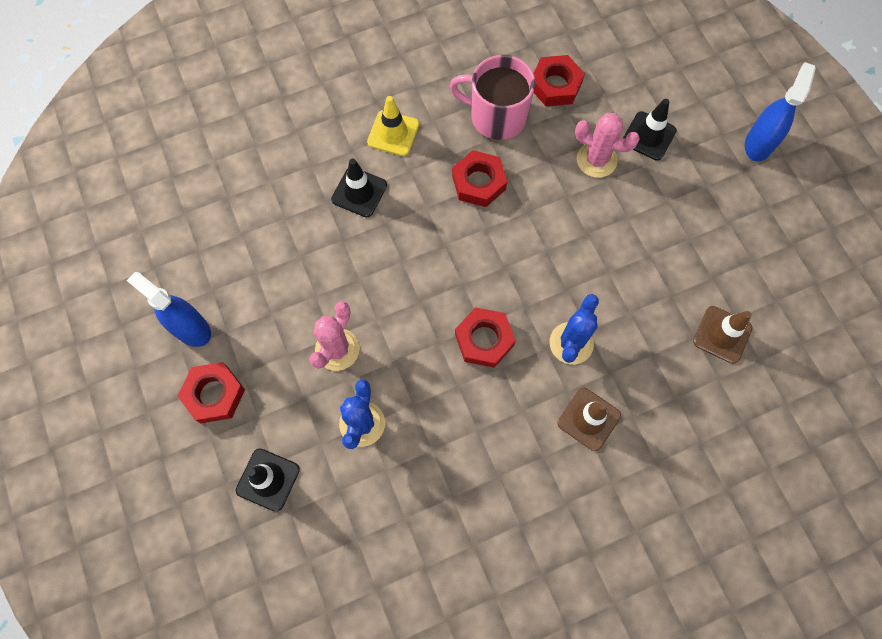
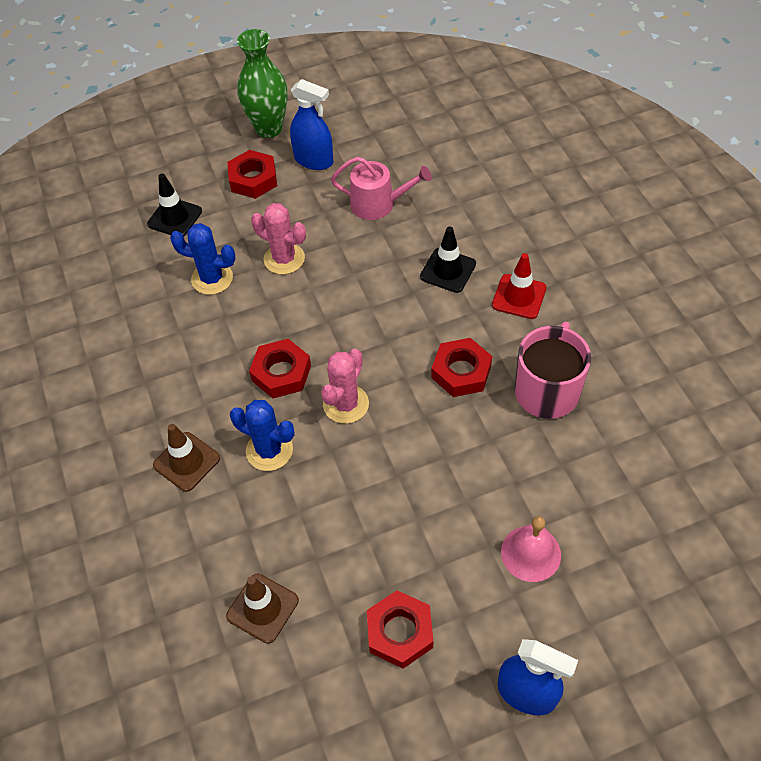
camera: 95 degrees right, 15 degrees down
(129, 384) = (269, 128): none -> green vase
(191, 328) = (314, 160): blue spray bottle -> blue spray bottle turned 75 degrees clockwise
(265, 258) = (378, 204): none -> pink watering can
(393, 133) = (519, 297): yellow traffic cone -> red traffic cone
(555, 85) = (596, 453): red nut -> red nut (400, 632)
(596, 160) = (494, 491): pink cactus -> pink cactus (346, 404)
(649, 136) = (531, 553): black traffic cone -> pink bell

